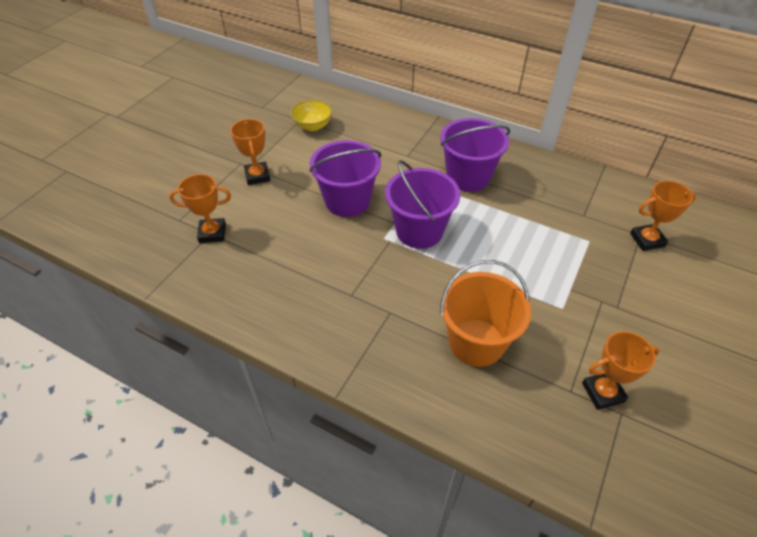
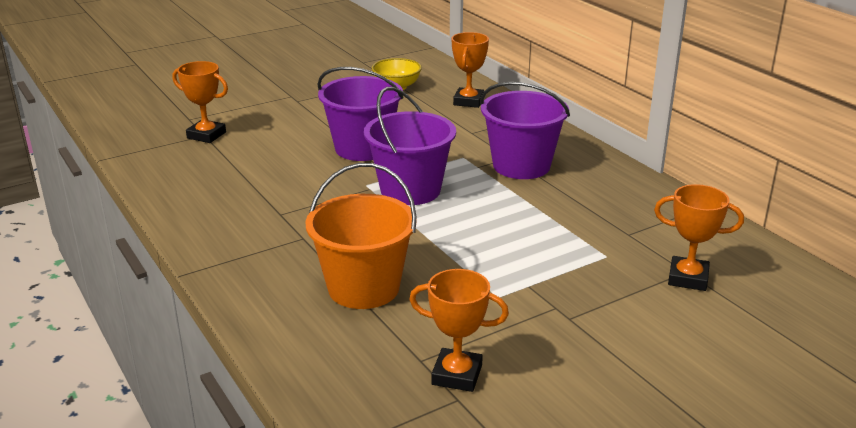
camera: 30 degrees right, 20 degrees down
(257, 176) = (296, 108): orange trophy -> orange trophy (468, 101)

